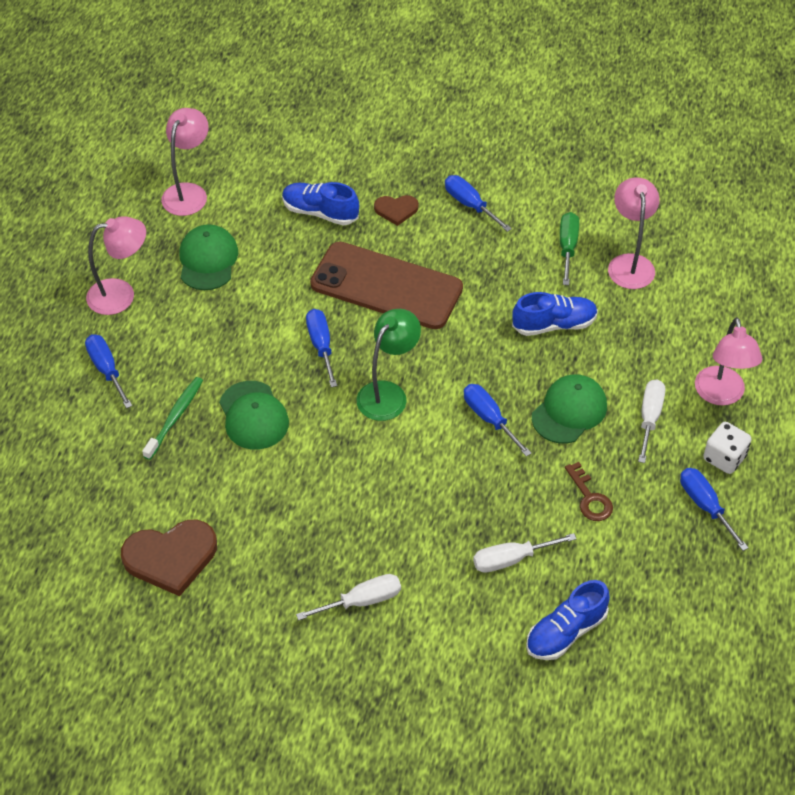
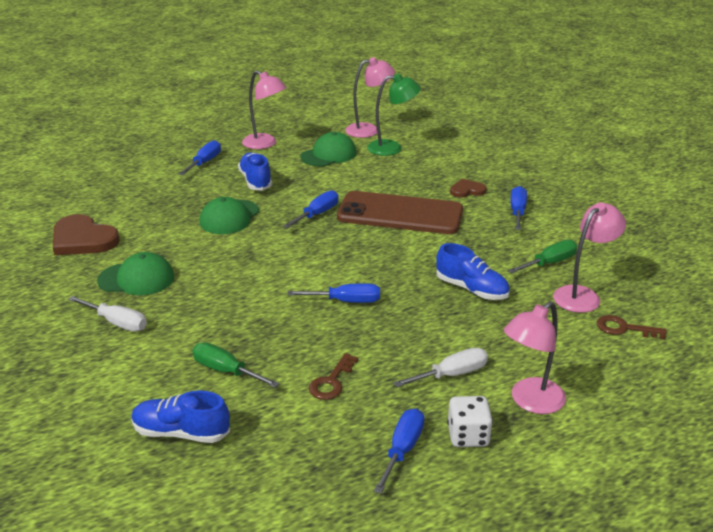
camera: 50 degrees right, 20 degrees down
(174, 418) = (195, 195): green toothbrush -> none
(320, 212) = (421, 169): blue shoe -> blue shoe (255, 181)
(386, 286) = (400, 214): brown phone -> brown phone turned 60 degrees counterclockwise
(388, 393) = (312, 253): green lamp -> green lamp (392, 148)
(396, 210) = (467, 190): brown heart -> brown heart turned 120 degrees clockwise
(489, 418) = (346, 301): blue screwdriver -> blue screwdriver turned 75 degrees clockwise
(511, 559) = (226, 371): white screwdriver -> green screwdriver
(569, 411) = (402, 333): green cap -> green cap (136, 279)
(692, 274) = (624, 328): none -> brown key

